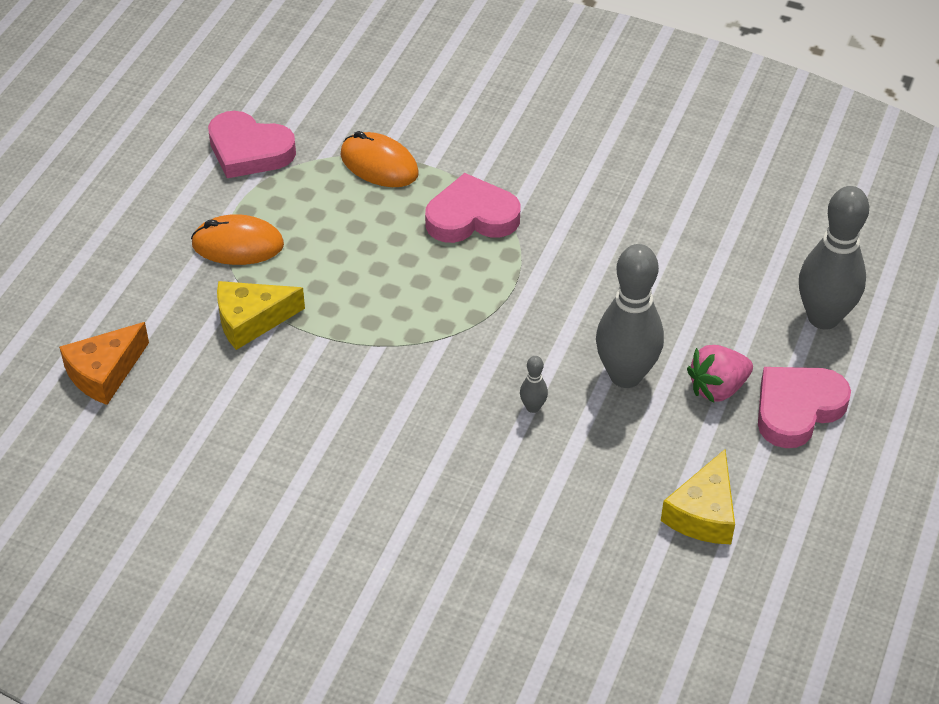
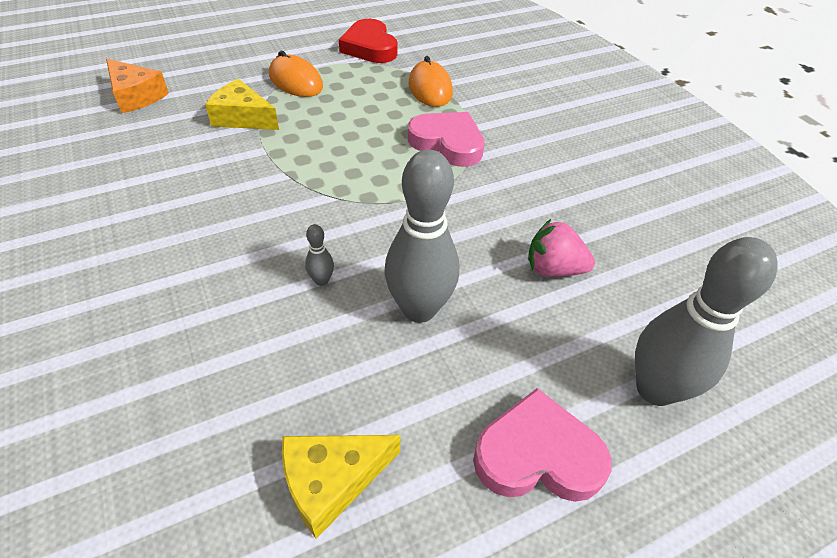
camera: 40 degrees right, 0 degrees up
(104, 373) = (136, 96): orange cheese -> orange cheese turned 135 degrees counterclockwise
(249, 150) = (369, 47): pink heart -> red heart
(717, 388) = (483, 376): pink strawberry -> pink strawberry (553, 269)

